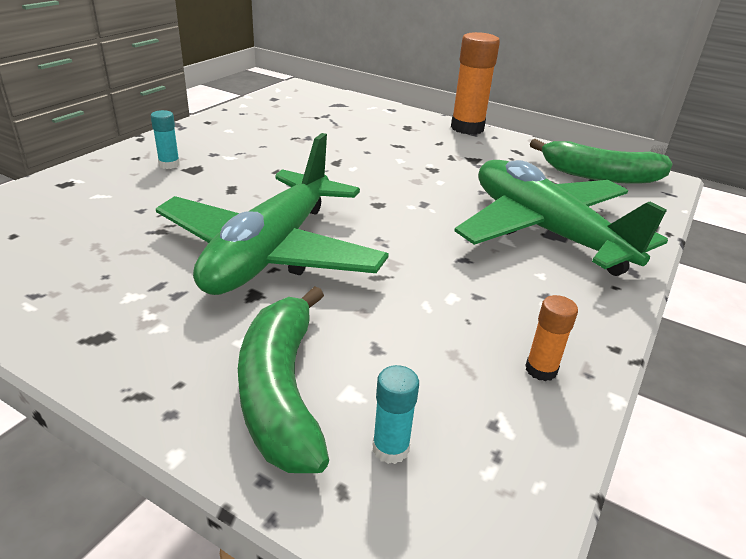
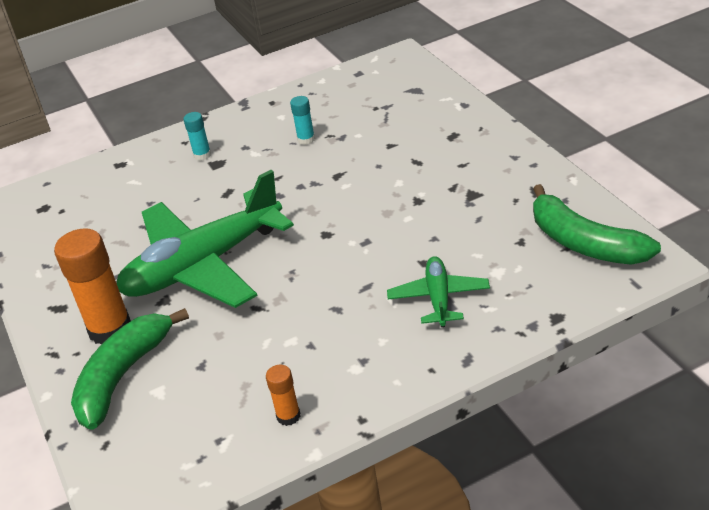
camera: 40 degrees right, 5 degrees up
(390, 448) = (148, 432): turquoise glue stick -> turquoise glue stick (306, 139)
(467, 128) = (516, 146): orange glue stick -> orange glue stick (110, 329)
(545, 231) = (439, 298): green plane -> green plane, size x0.49

